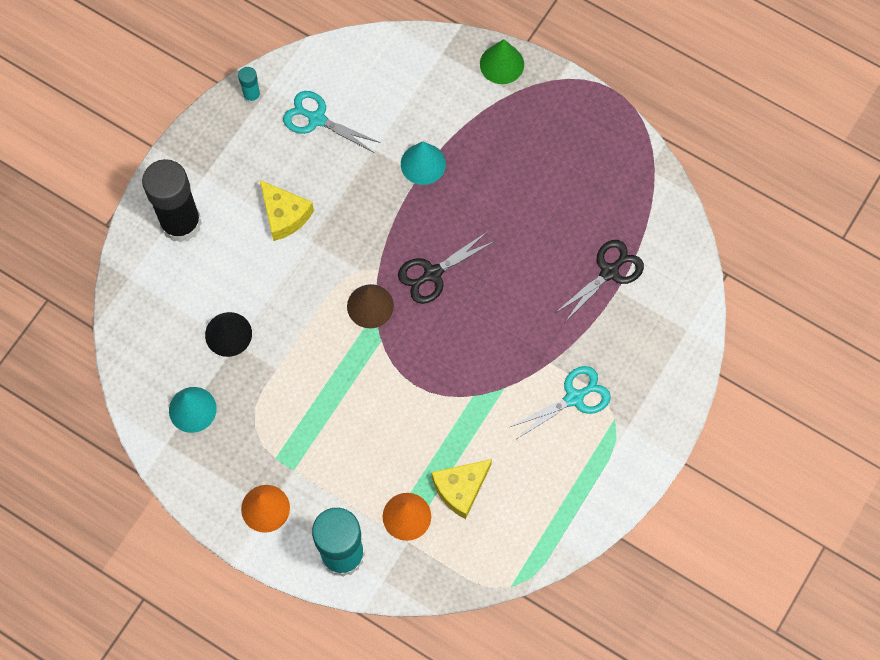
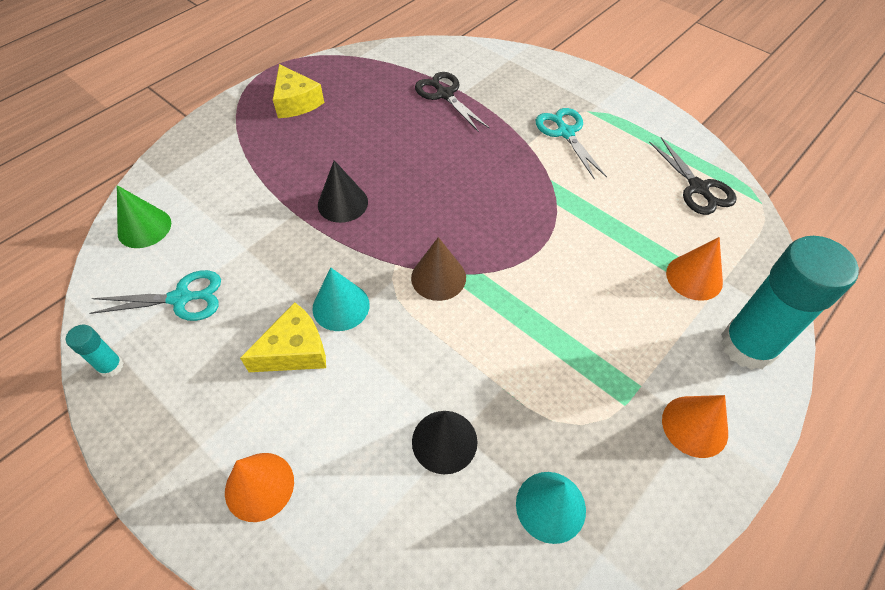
camera: 80 degrees left, 15 degrees down
(181, 223) = (259, 486): black glue stick -> orange cone
(317, 119) = (181, 298): turquoise scissors -> turquoise scissors turned 135 degrees counterclockwise
(423, 164) = (283, 208): turquoise cone -> turquoise cone (341, 306)
(432, 273) = (413, 217): black scissors -> black scissors (698, 188)
(438, 211) = (342, 203): none -> black cone
(460, 489) = (660, 227): yellow cheese -> yellow cheese (296, 102)
(502, 64) = (201, 134): green cone -> green cone (144, 227)

